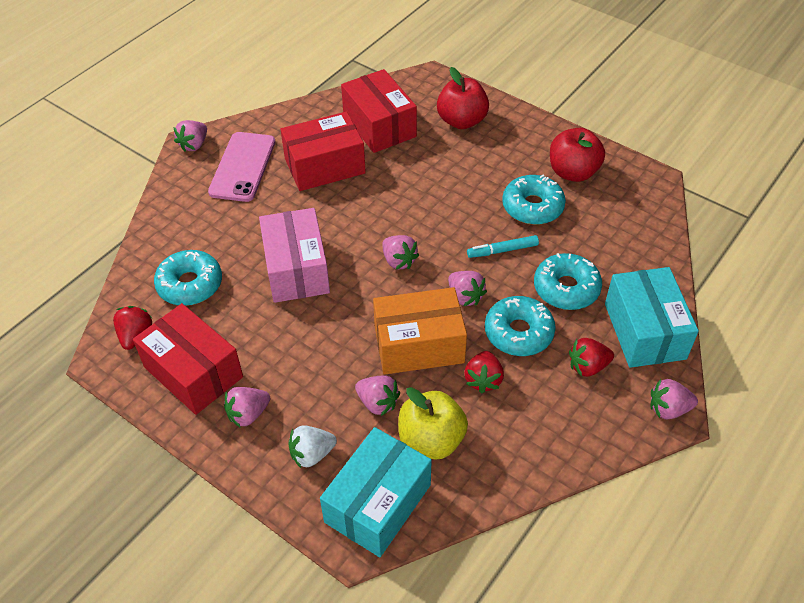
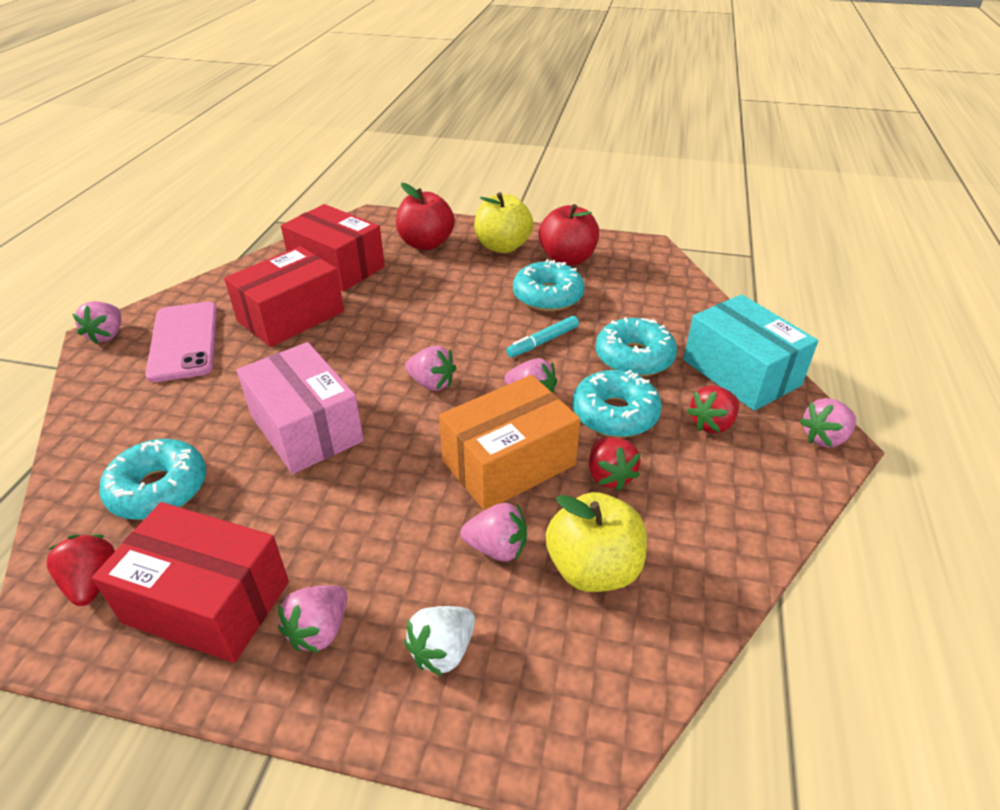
camera: 25 degrees left, 10 degrees down
(378, 503) = (575, 683): turquoise box -> none
(524, 142) = (502, 246): none -> yellow apple

